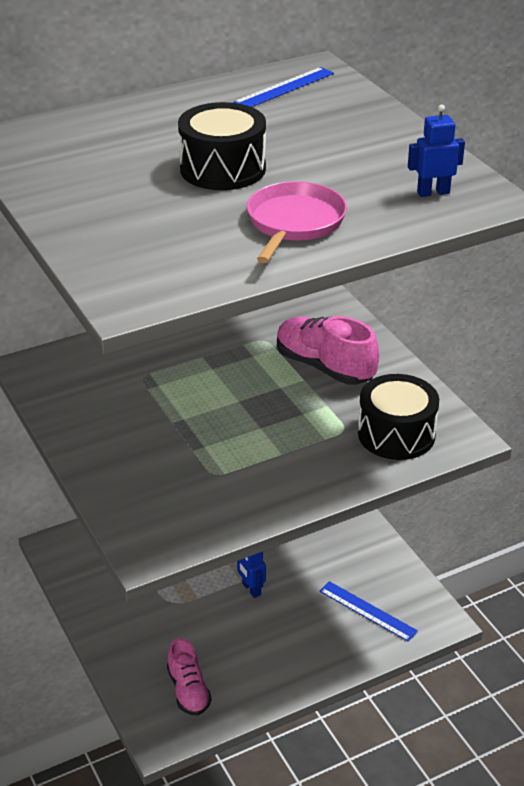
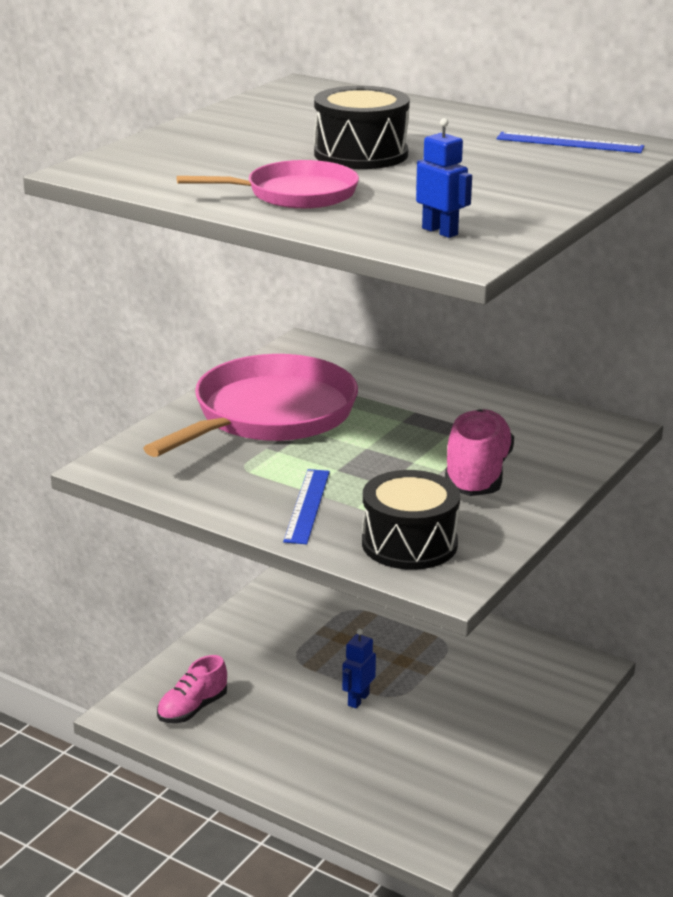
camera: 60 degrees right, 10 degrees down
(138, 429) = (269, 415): none -> pink pan
(367, 611) = (401, 790): blue ruler -> blue ruler (307, 506)

